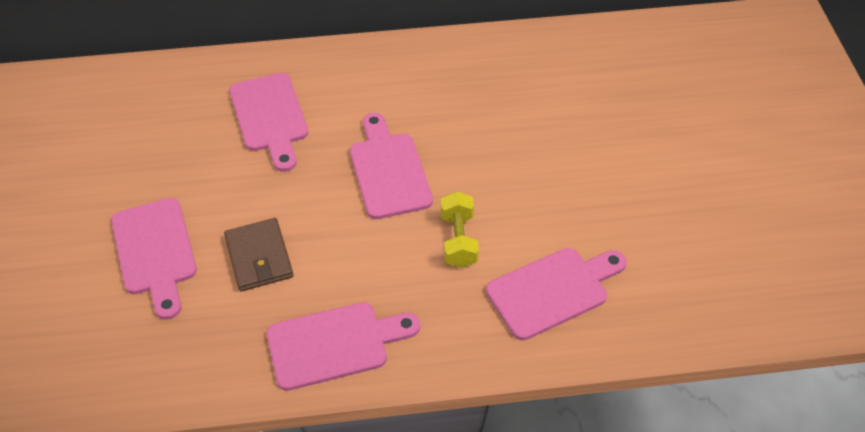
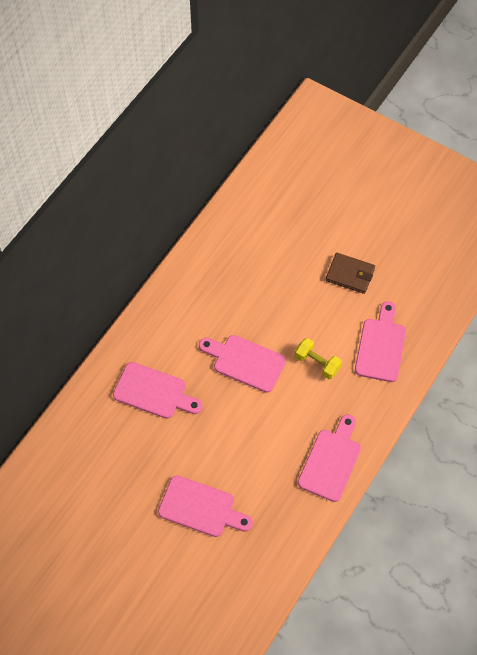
camera: 50 degrees left, 10 degrees up
(259, 257) = (248, 460): brown wallet -> brown wallet (350, 274)

